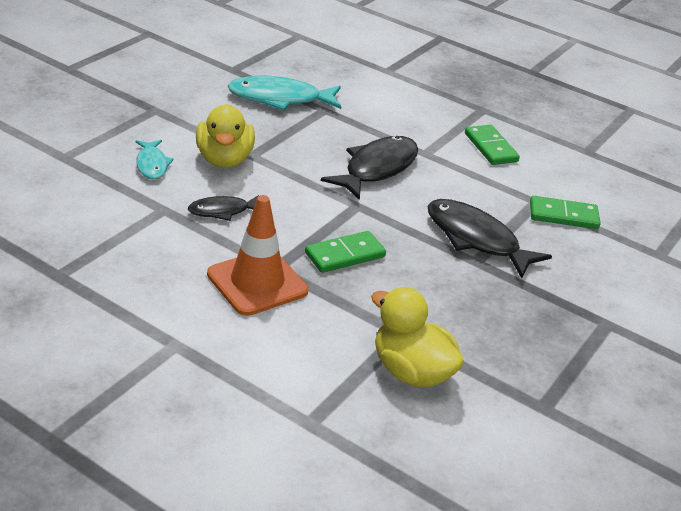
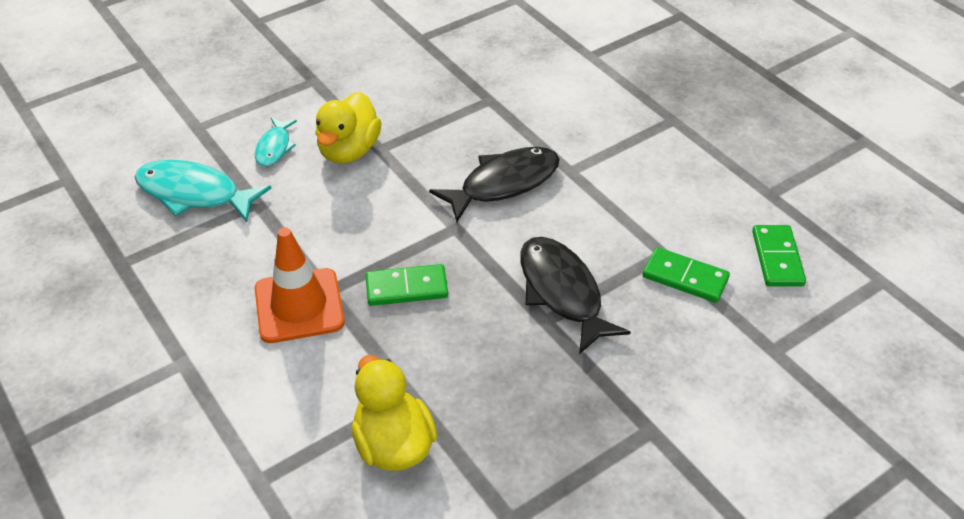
camera: 25 degrees right, 10 degrees up
(222, 211) = (312, 214): black fish -> none
(280, 99) = (449, 81): turquoise fish -> turquoise fish (195, 194)
(490, 147) = (651, 173): green domino -> green domino (777, 258)

